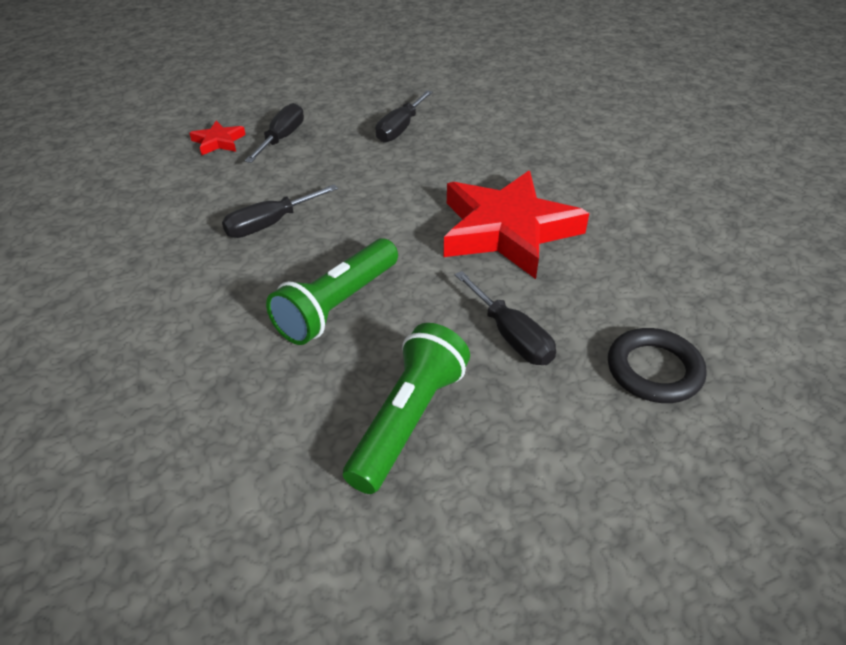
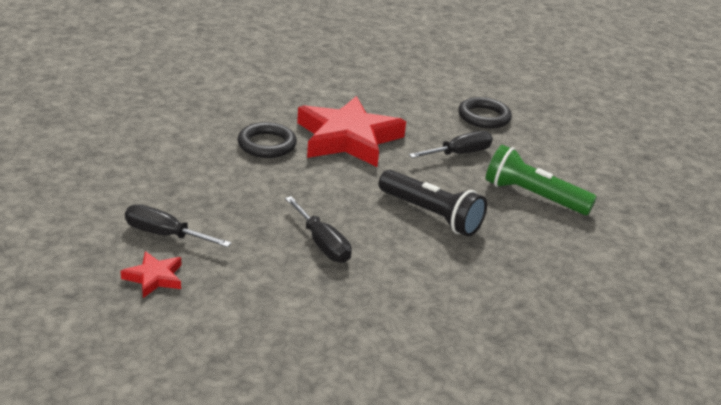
camera: 90 degrees left, 10 degrees down
(337, 305) = (431, 215): green flashlight -> black flashlight
(400, 129) = (174, 166): black screwdriver -> none
(465, 175) = (267, 144): none -> black ring

